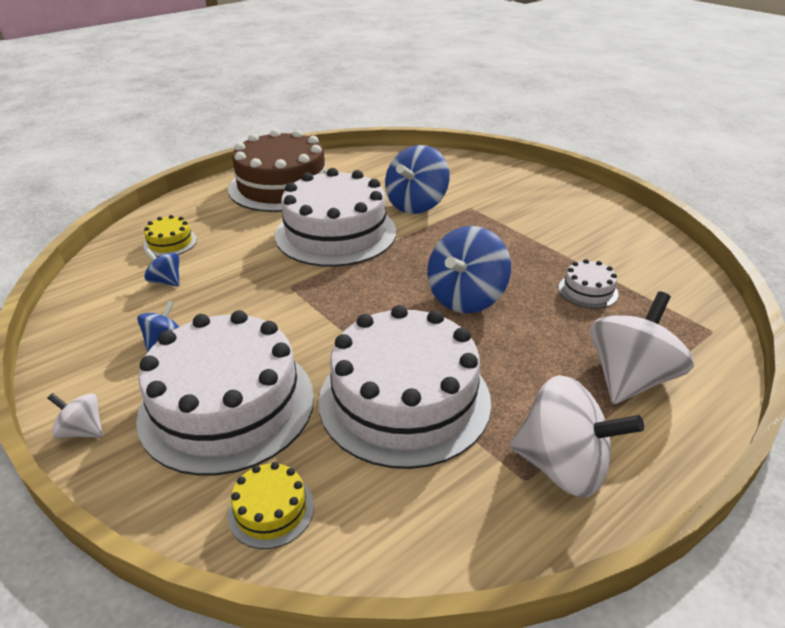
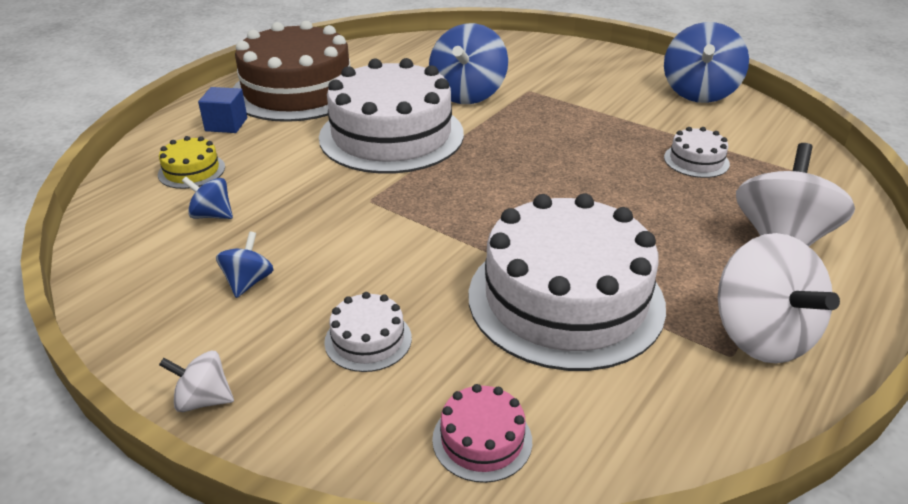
camera: 15 degrees left, 0 degrees up
(214, 208) = (226, 124): none -> blue cube
(227, 405) = (368, 340): white cake -> white cake, size x0.42
(271, 510) = (482, 440): yellow cake -> pink cake
(466, 298) = (575, 185): blue spinning top -> blue spinning top (699, 93)
(563, 466) = (761, 335): white spinning top -> white spinning top turned 60 degrees clockwise

